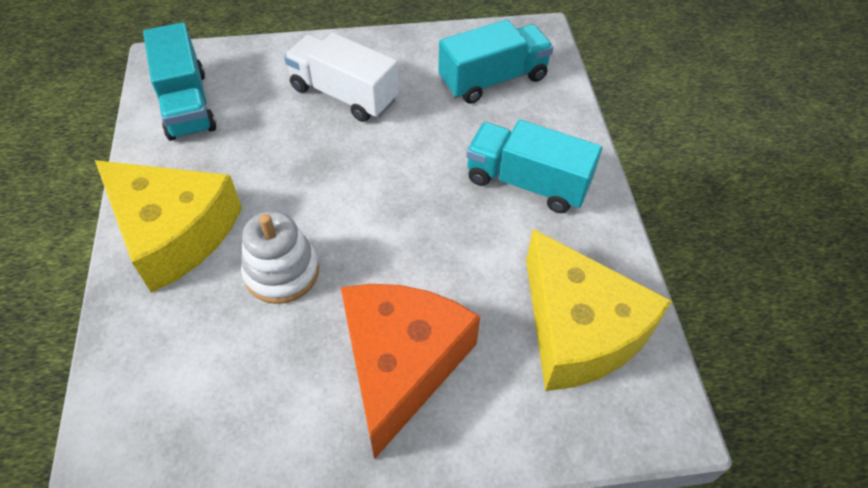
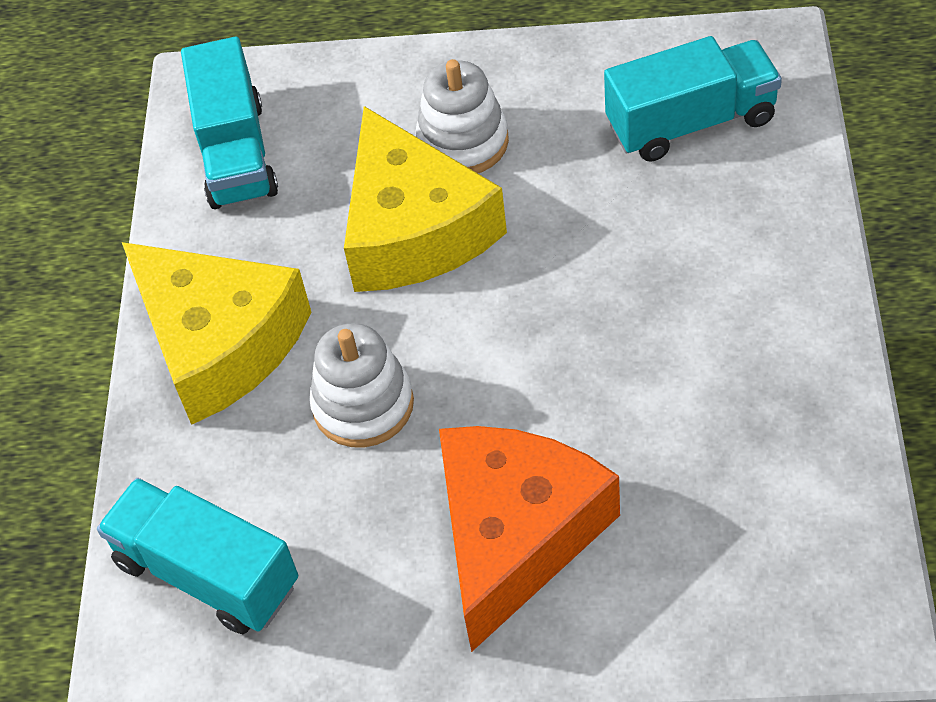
camera: 15 degrees right, 0 degrees up
(344, 94) = (463, 142): white truck -> white stacking toy
(527, 182) = (721, 288): turquoise truck -> turquoise truck (207, 573)
(578, 329) = (765, 503): yellow cheese -> yellow cheese (414, 229)

